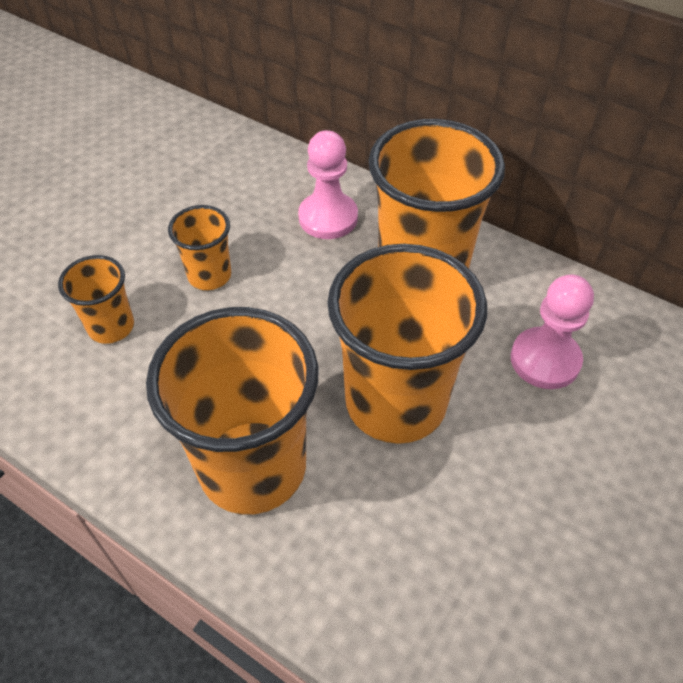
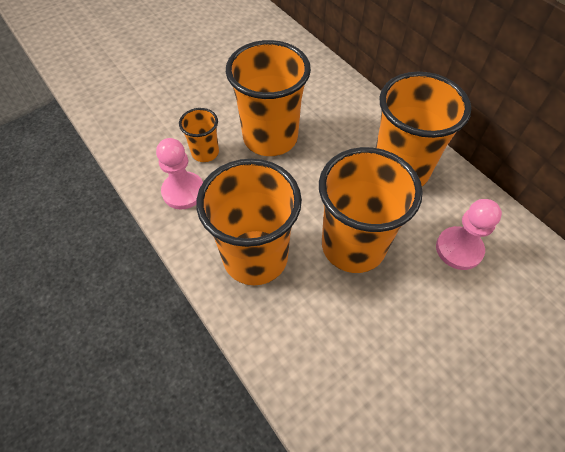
camera: 20 degrees right, 5 degrees up
(209, 275) = (270, 138): orange cup -> orange cup, size x2.03
(328, 218) = (353, 121): pink pawn -> pink pawn (183, 192)

